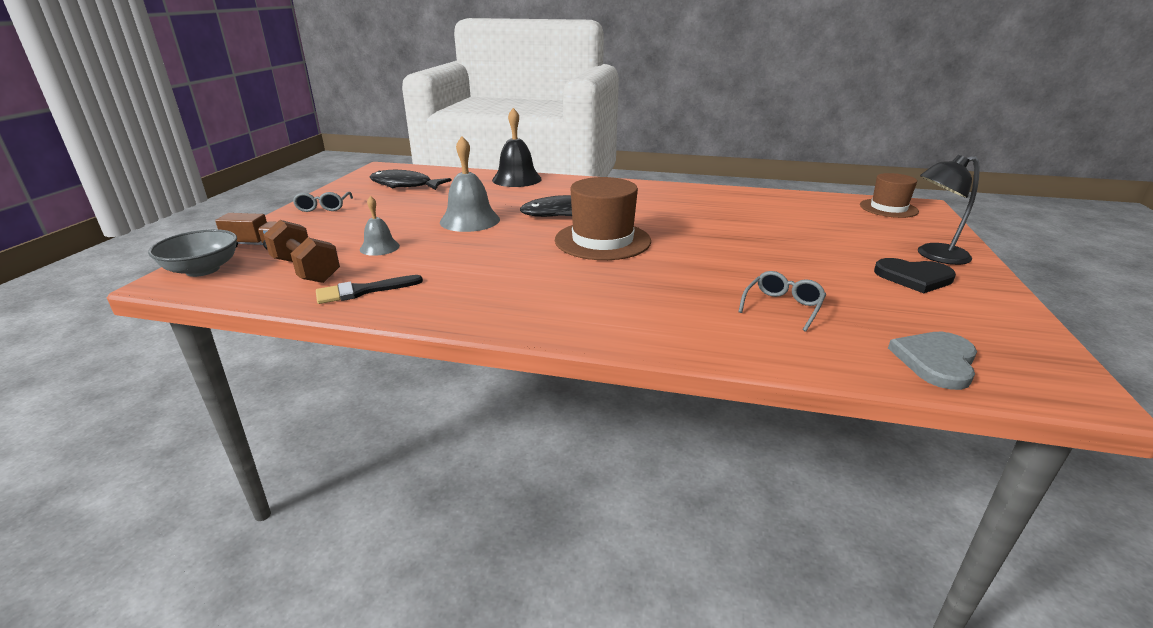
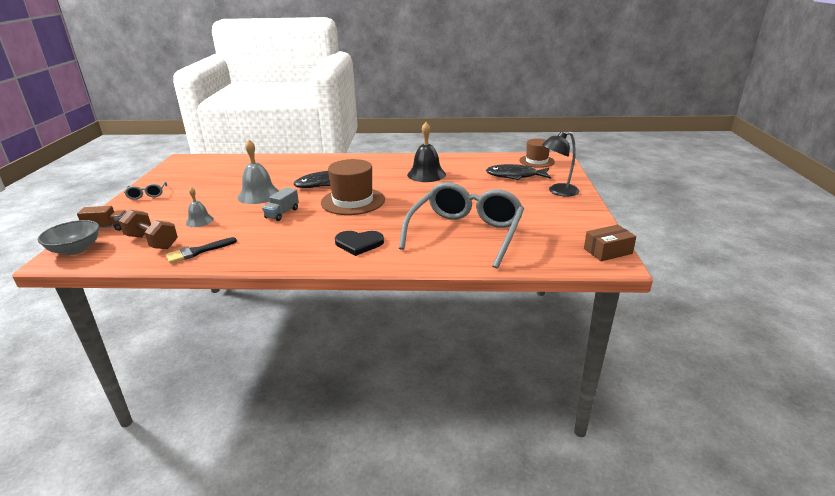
camera: 10 degrees left, 0 degrees up
(404, 185) = (203, 172): black fish -> black fish (515, 176)
(497, 248) = (282, 213): none -> grey truck
(517, 179) = (286, 160): black bell -> black bell (426, 174)
(782, 307) = (466, 233): grey glasses -> grey glasses, size x2.46
(914, 277) = (544, 207): black heart -> black heart (359, 243)
(936, 361) = (547, 255): grey heart -> none
(1055, 367) = (608, 251): none -> brown box

